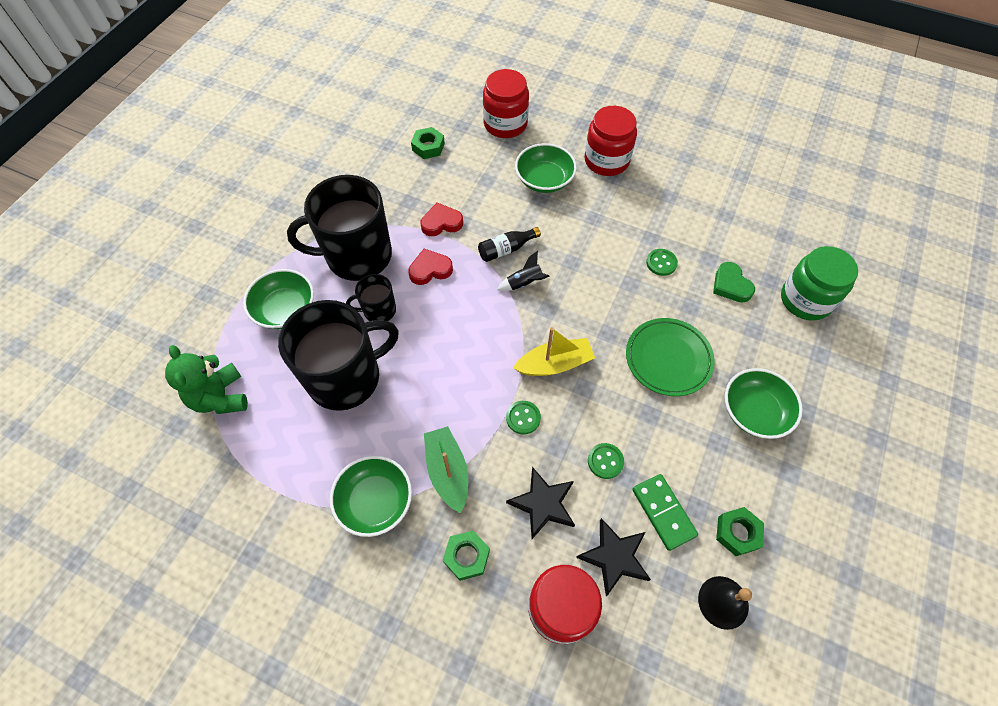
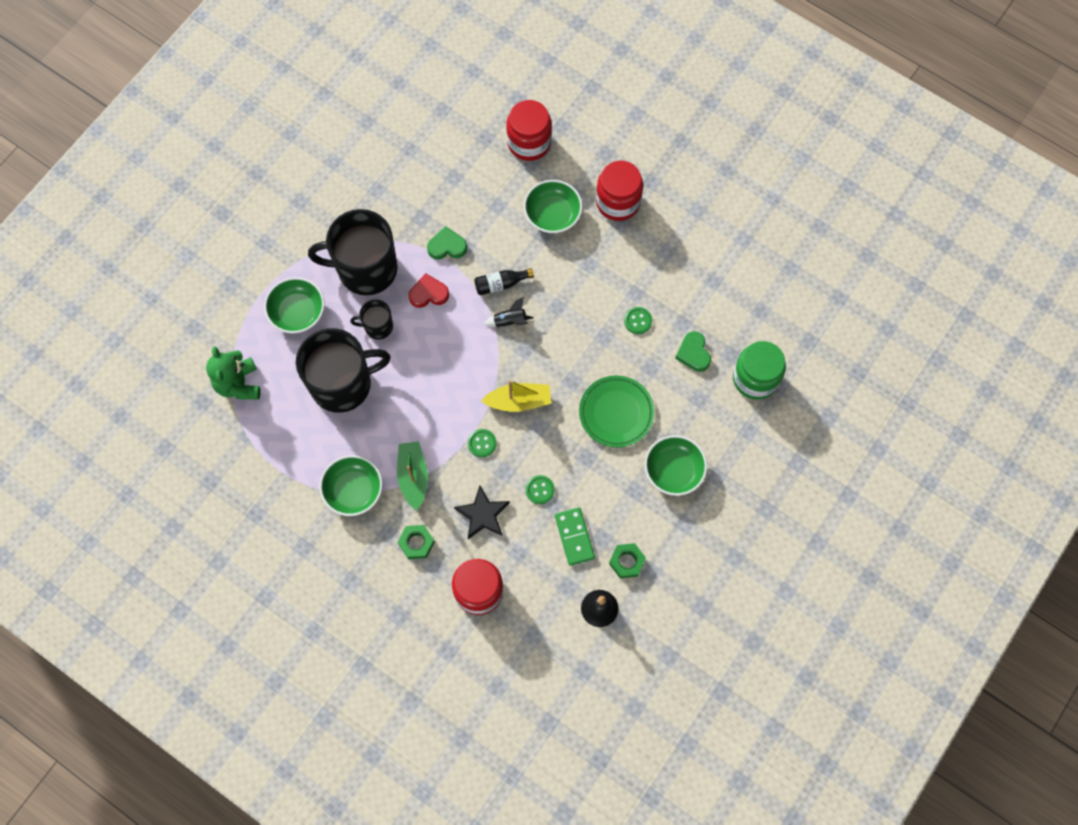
camera: 10 degrees right, 10 degrees up
(428, 147) = (448, 158): green nut -> none
(441, 223) = (447, 246): red heart -> green heart
(614, 557) = (527, 563): black star -> none

